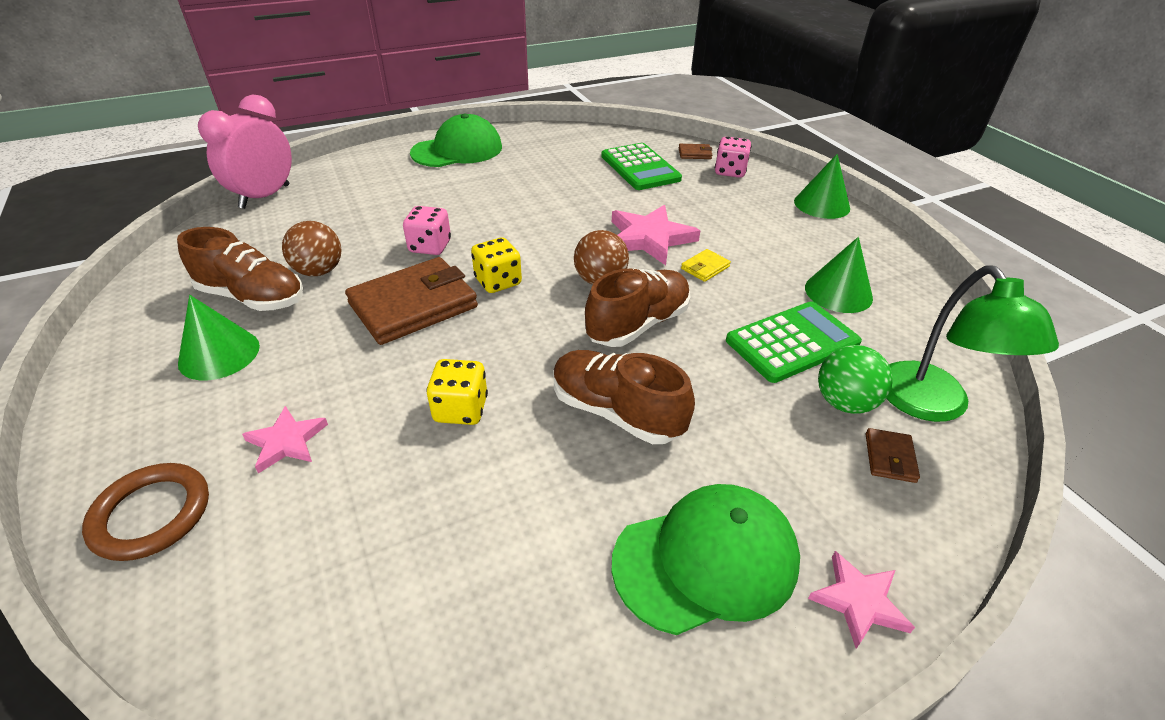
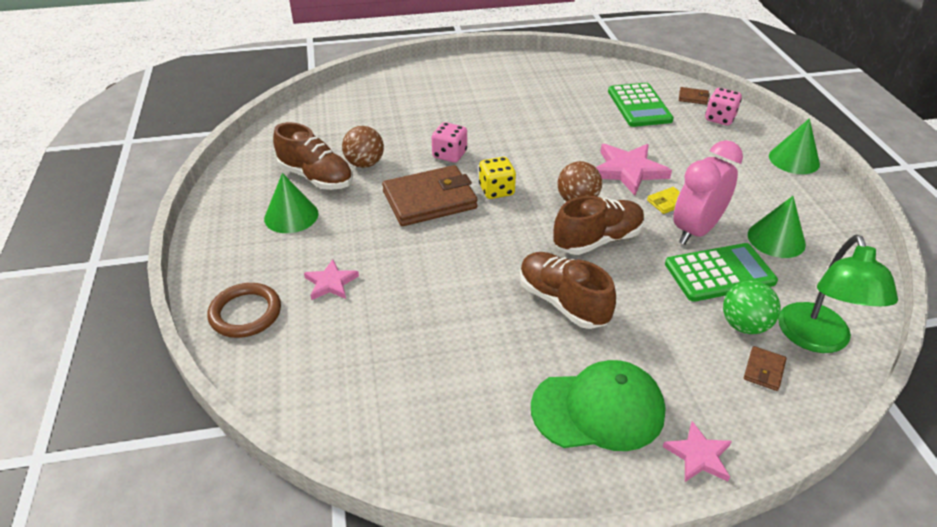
camera: 15 degrees right, 0 degrees up
(265, 197) = (331, 97): pink clock -> pink clock (696, 230)
(457, 150) = (486, 72): green cap -> none
(461, 409) = (450, 281): yellow dice -> none

